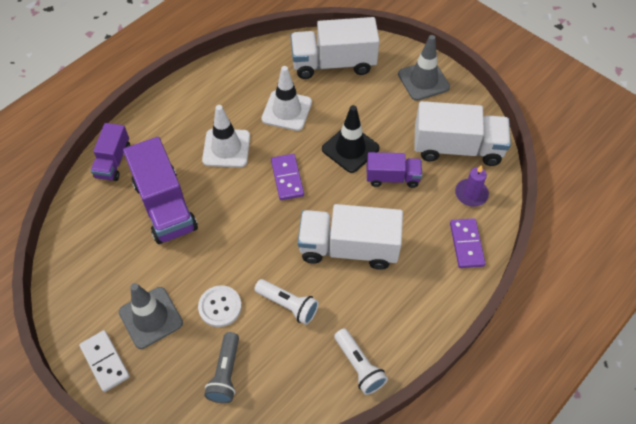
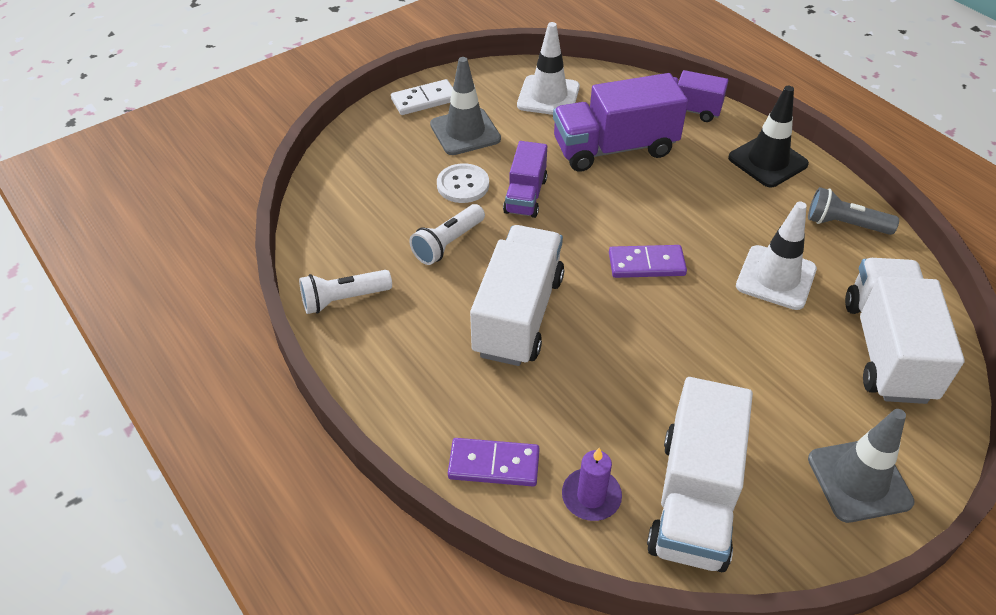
camera: 100 degrees right, 10 degrees down
(225, 373) = (379, 183): grey flashlight -> grey flashlight (844, 224)
(226, 148) = (704, 207): white traffic cone -> white traffic cone (548, 96)
(350, 149) = (698, 344): black traffic cone -> black traffic cone (767, 161)
(392, 177) = (636, 389): purple truck -> purple truck (525, 195)

